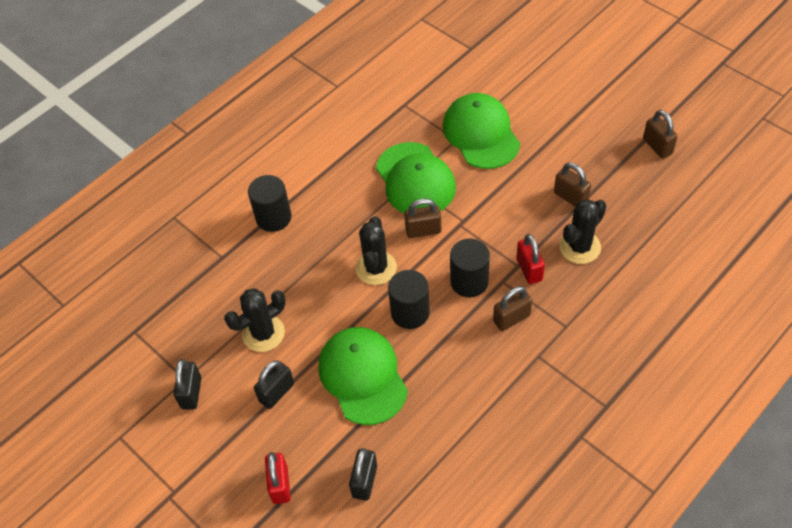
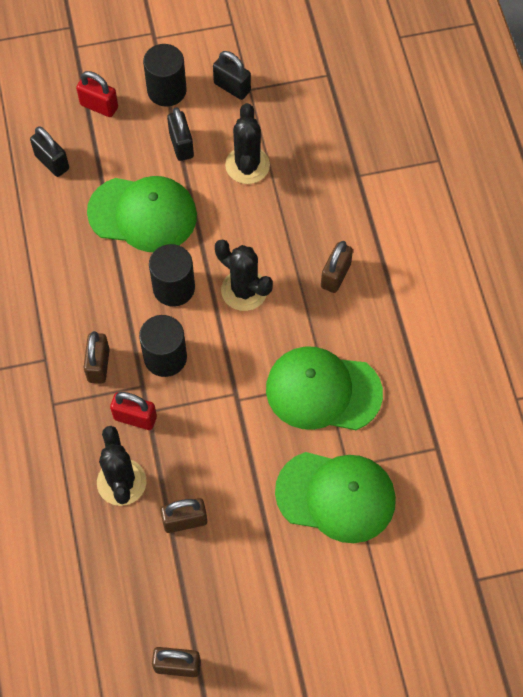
camera: 120 degrees right, 10 degrees up
(273, 217) = (373, 240): black cylinder -> black cylinder (167, 90)
(423, 230) = (254, 357): brown padlock -> brown padlock (335, 275)

